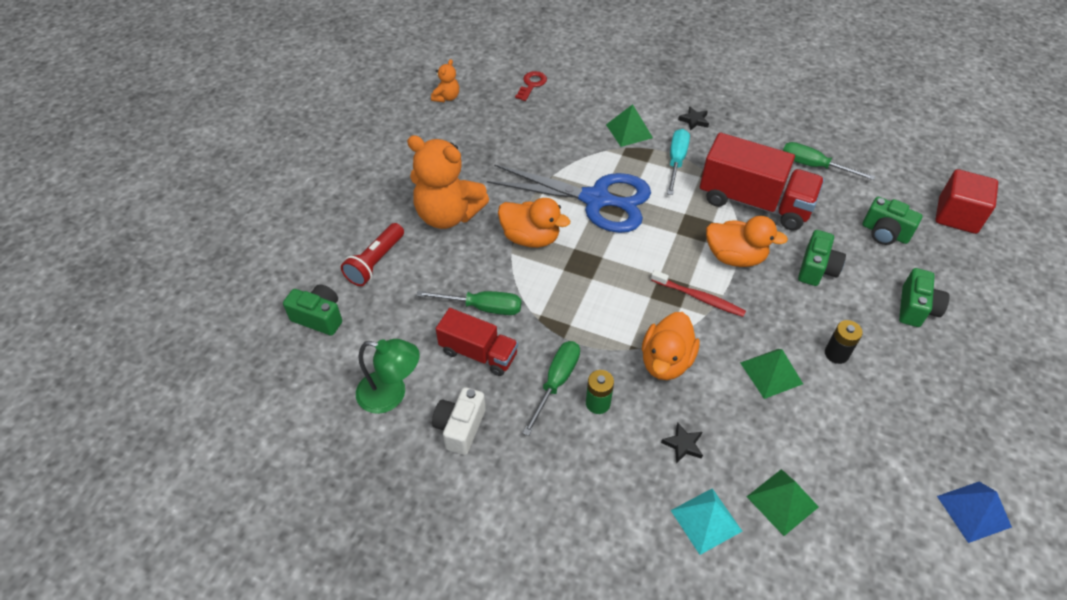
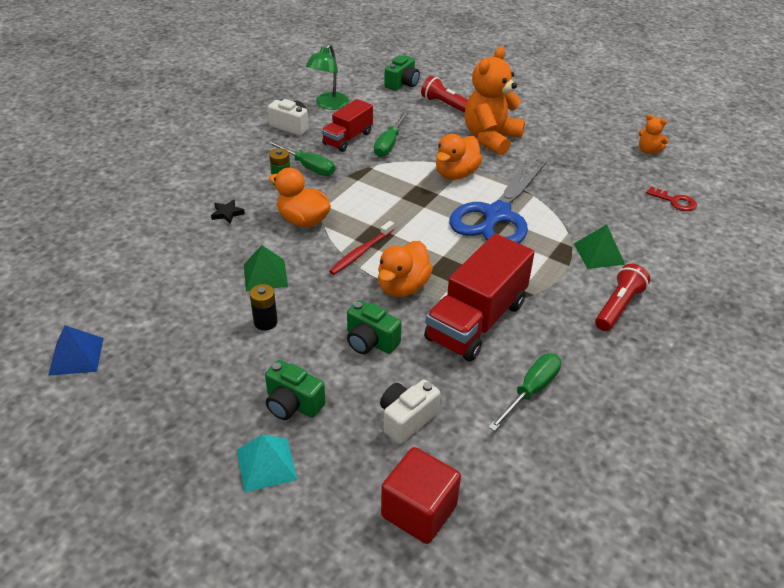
camera: 100 degrees right, 10 degrees down
(676, 161) = (547, 277): turquoise screwdriver -> none
(694, 120) = (618, 307): black star -> red flashlight
(706, 520) = (165, 211): turquoise pyramid -> turquoise pyramid (266, 464)
(782, 501) = (155, 250): green pyramid -> none
(884, 233) = (406, 419): green camera -> white camera

